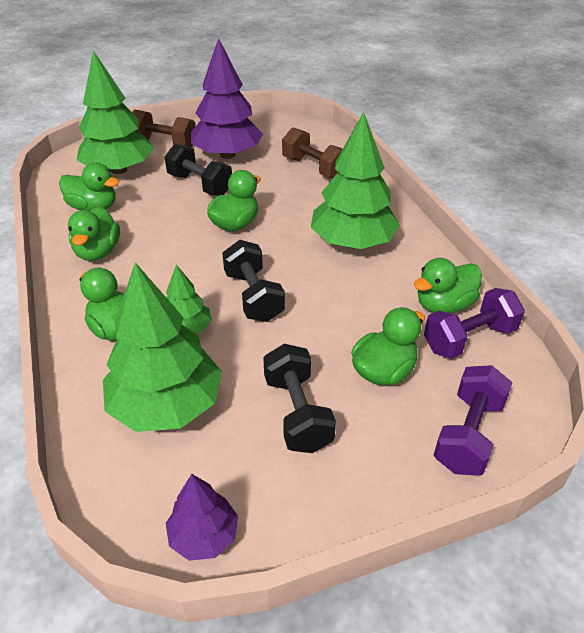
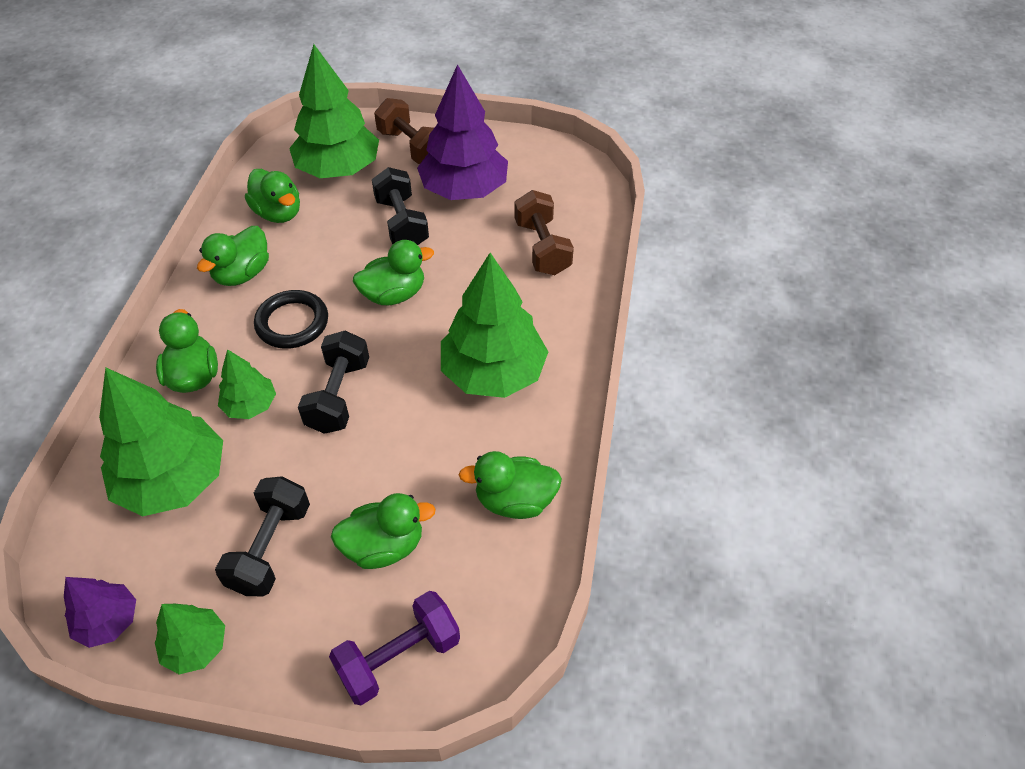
camera: 30 degrees right, 10 degrees up
(171, 267) = (292, 323): none -> black ring
(303, 512) = (196, 646): none -> green tree
(469, 339) = (502, 554): purple dumbbell -> none

